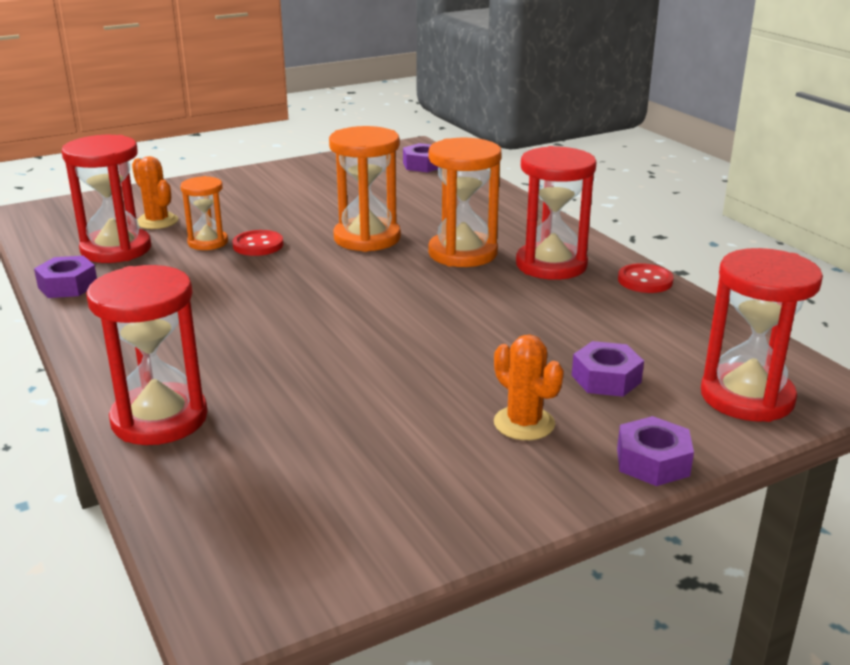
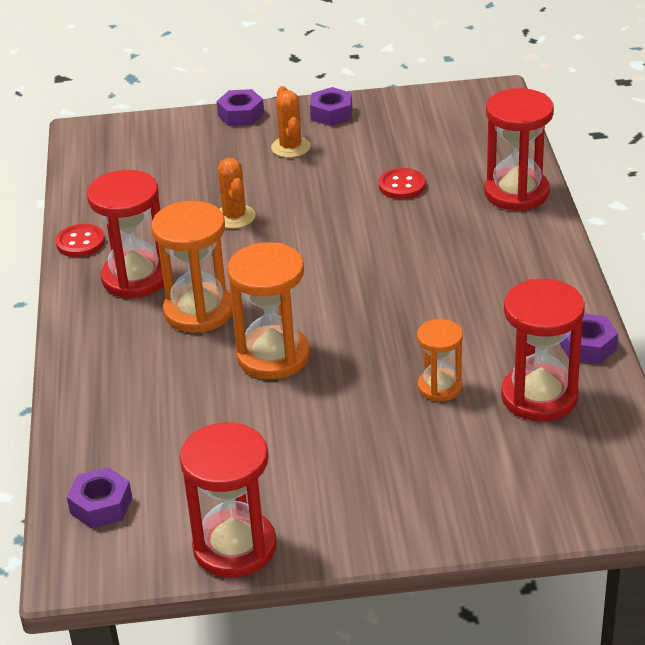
camera: 155 degrees left, 10 degrees up
(157, 221) = (489, 443): orange cactus -> orange cactus (234, 217)
(258, 245) = (389, 370): red button -> red button (402, 186)
(606, 379) = (211, 165): purple nut -> purple nut (331, 113)
(747, 397) = (141, 138): red hourglass -> red hourglass (235, 547)

